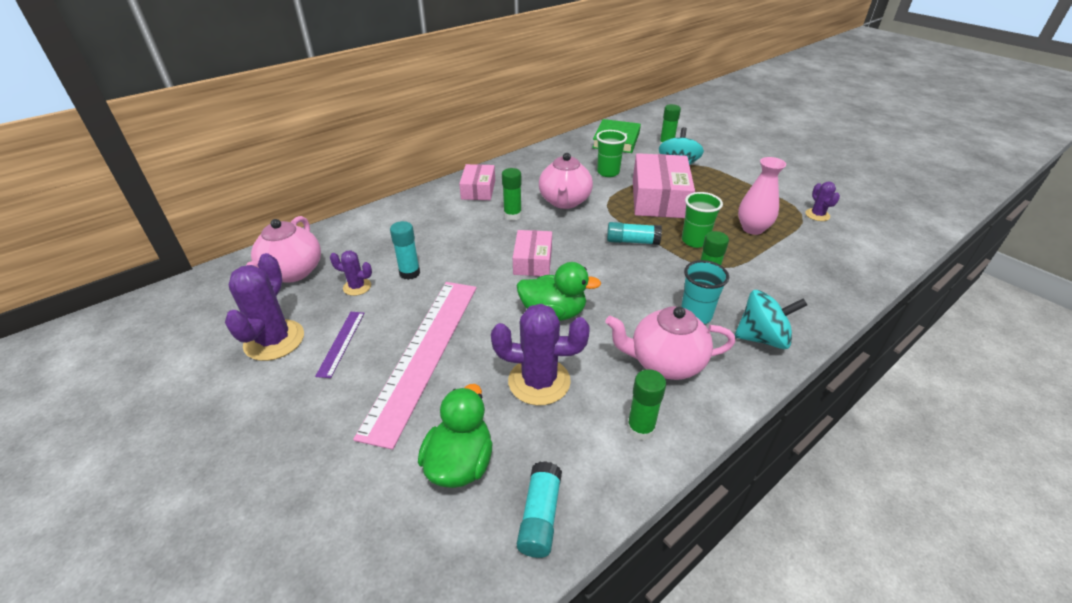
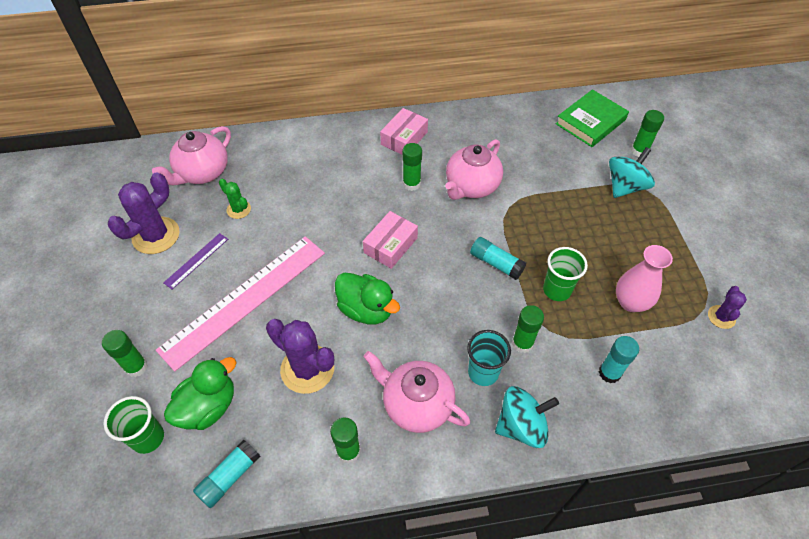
camera: 30 degrees right, 15 degrees up
(339, 467) = (136, 367): none -> green glue stick
(357, 287) = (238, 209): purple cactus -> green cactus
(409, 273) = (285, 213): turquoise glue stick -> turquoise glue stick (609, 373)
(608, 172) = (544, 165): green cup -> green cup (148, 438)
(659, 198) = (568, 221): pink box -> none
(762, 338) = (521, 426): turquoise spinning top -> turquoise spinning top turned 45 degrees counterclockwise

